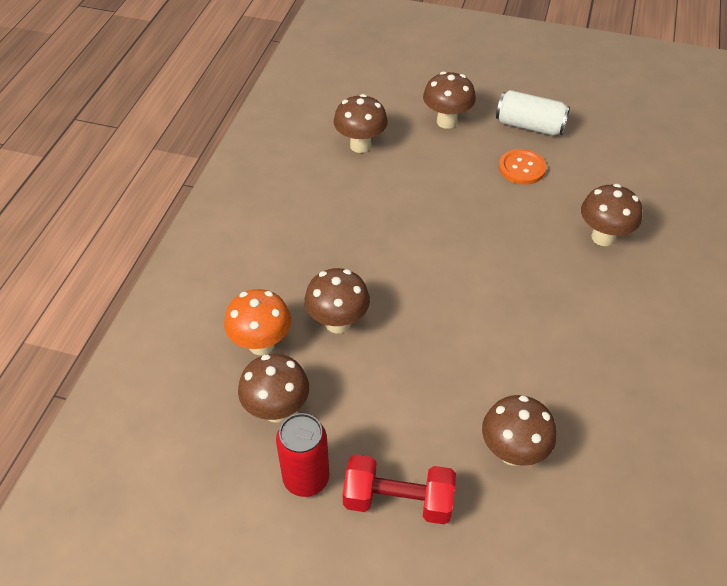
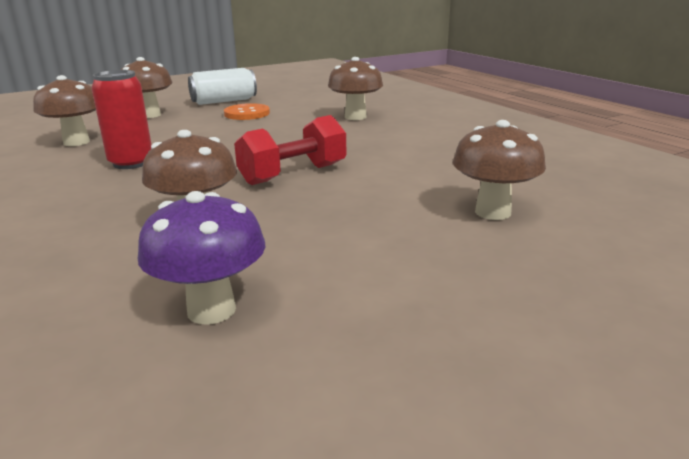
camera: 45 degrees left, 25 degrees down
(261, 344) = (113, 275): orange mushroom -> none
(277, 410) = (211, 310): brown mushroom -> purple mushroom
(306, 478) = (341, 339): red can -> red can (131, 163)
(398, 500) = (467, 291): red dumbbell -> red dumbbell (293, 174)

